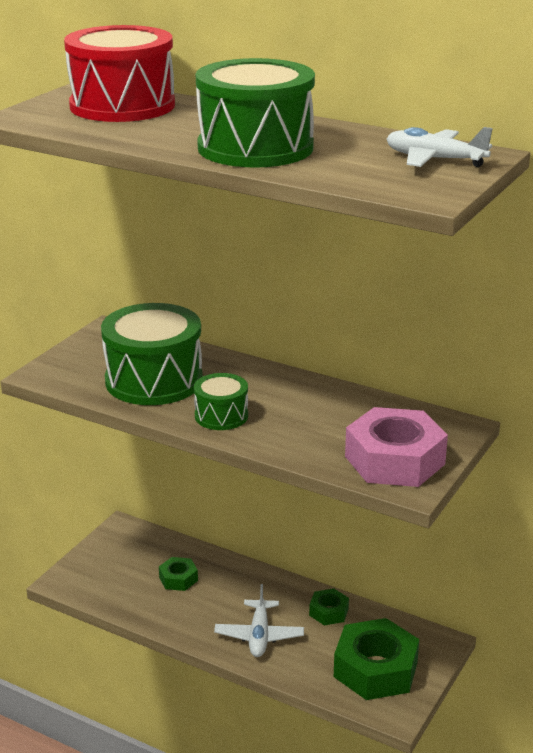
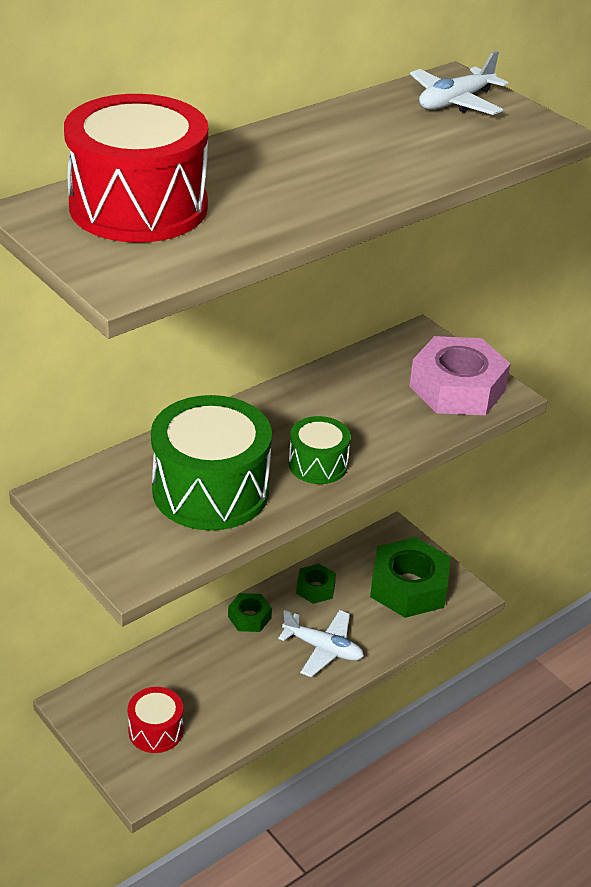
camera: 70 degrees left, 10 degrees up
(117, 572) = (156, 730): none -> red drum
(178, 579) = (198, 682): green nut -> green nut (249, 617)
(255, 148) = (359, 170): green drum -> none

